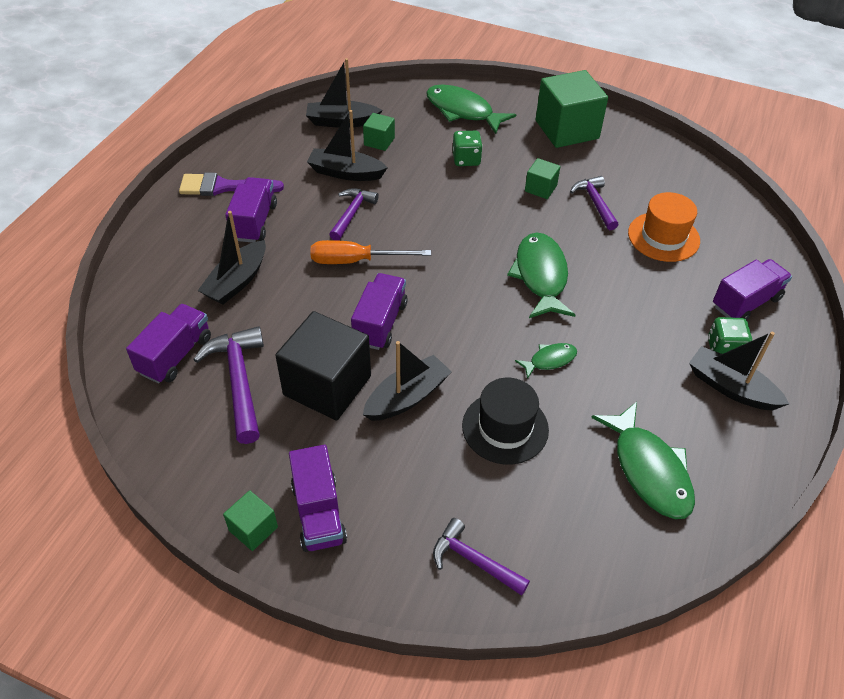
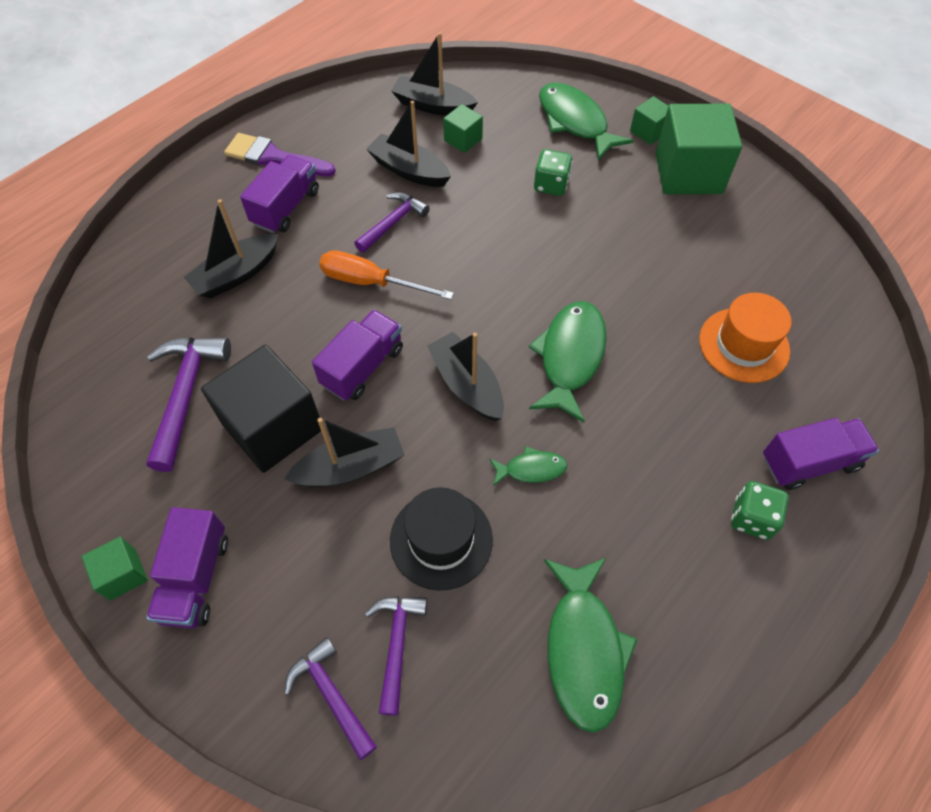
camera: 20 degrees right, 10 degrees up
(175, 355) = (138, 345): purple truck -> none
(540, 188) = (621, 243): green cube -> green cube (648, 132)
(595, 203) = (679, 278): purple hammer -> purple hammer (397, 644)
(731, 388) = (736, 573): black boat -> black boat (467, 385)

